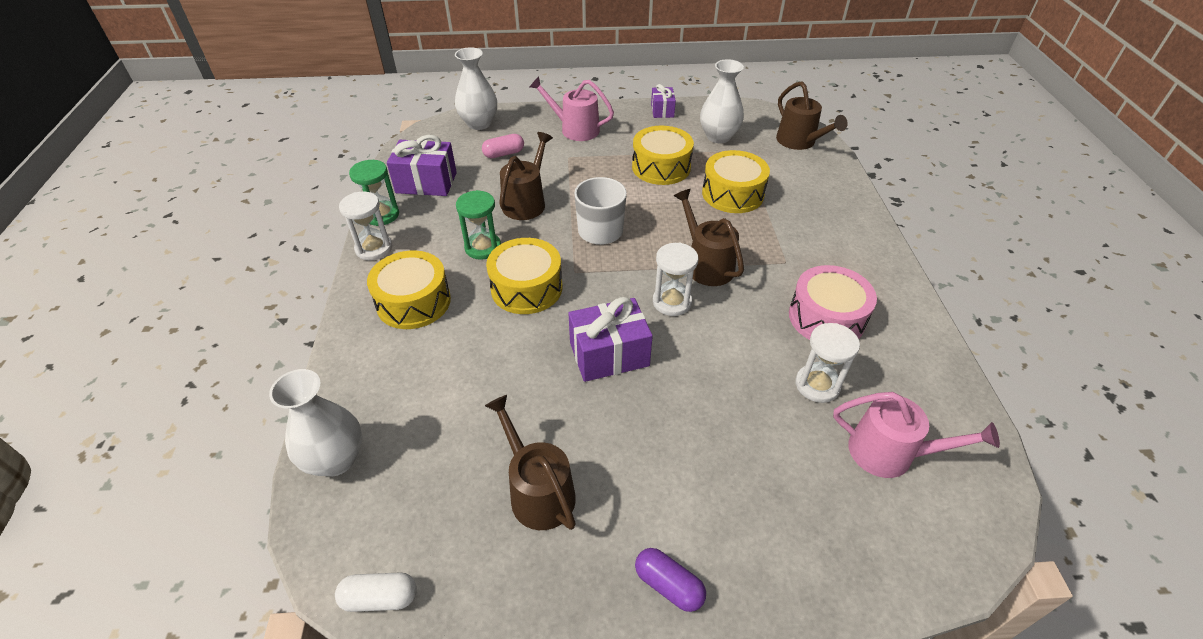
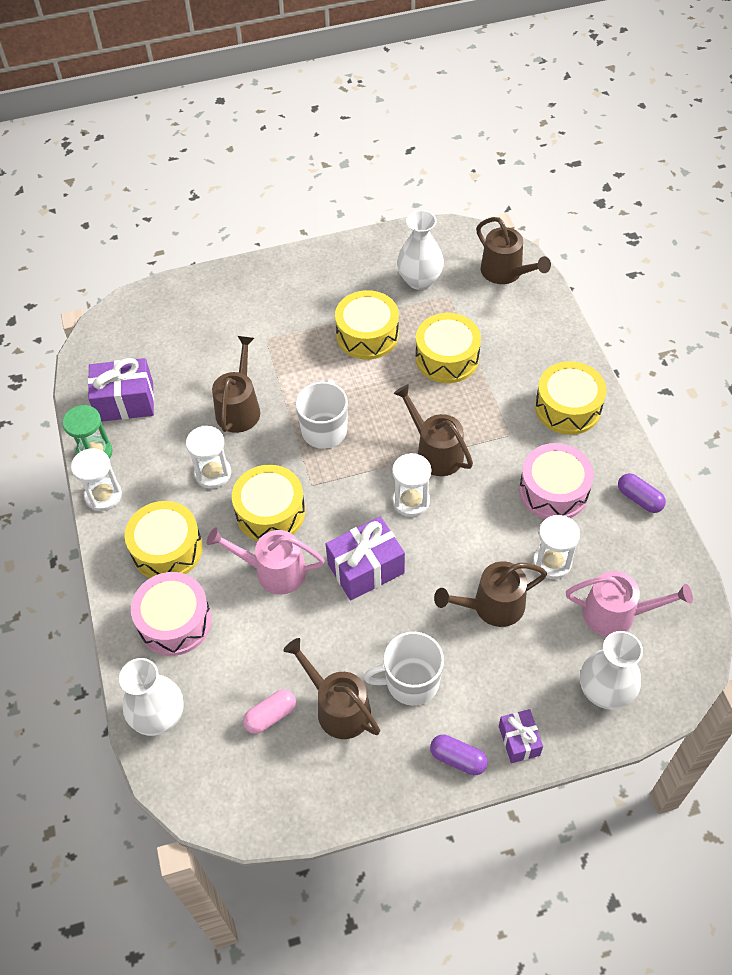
camera: 10 degrees left, 10 degrees up
(380, 598) = (241, 817): white capsule -> none
(393, 367) = (175, 621): none -> pink drum
(479, 123) = (154, 307): white vase -> white vase (605, 691)
(483, 247) = (213, 473): green hourglass -> white hourglass
(504, 154) = (195, 346): pink capsule -> pink capsule (270, 716)
(575, 129) = (263, 296): pink watering can -> pink watering can (274, 571)
(630, 480) = (411, 682): none -> white mug
(662, 110) = (352, 251): purple gift -> purple gift (519, 740)
(742, 417) = (492, 606): none -> brown watering can
(849, 249) = (568, 407): none -> yellow drum
(922, 341) = (639, 499): none -> purple capsule

